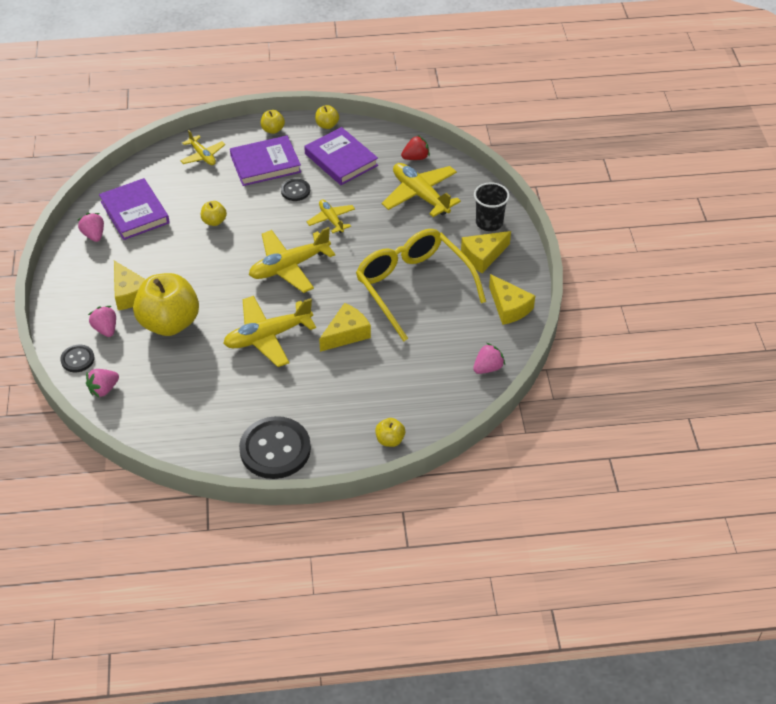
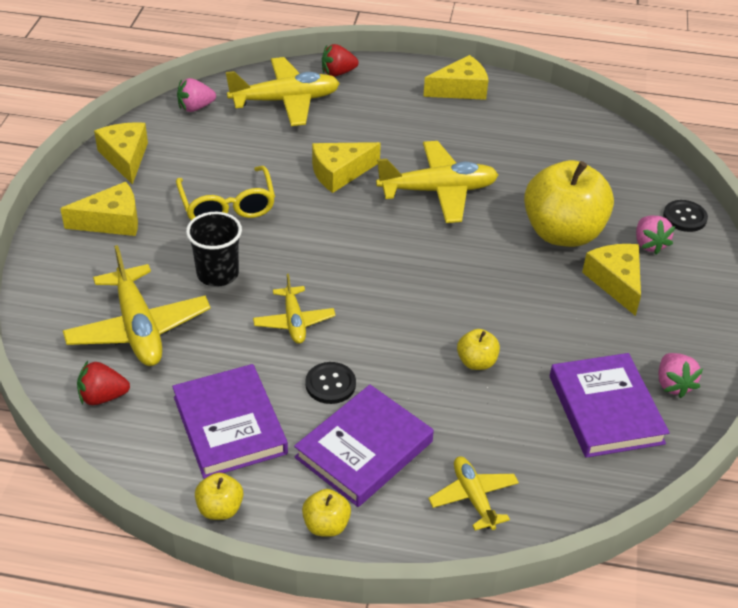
camera: 165 degrees left, 5 degrees down
(103, 389) = (649, 179): pink strawberry -> none
(265, 164) = (364, 449): purple book -> purple book turned 45 degrees counterclockwise
(275, 449) = (460, 89): black button -> yellow cheese
(289, 266) = (382, 268): yellow plane -> yellow plane (285, 101)
(390, 440) = (338, 73): yellow apple -> red strawberry
(413, 286) = (227, 206): yellow glasses -> yellow glasses, size x0.63
(489, 223) = (69, 263): black cup -> black cup (217, 274)

